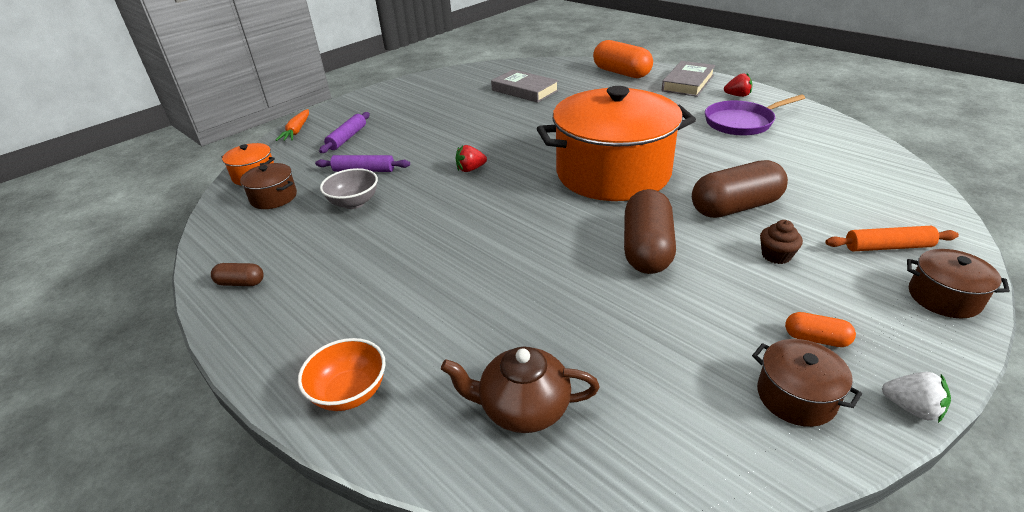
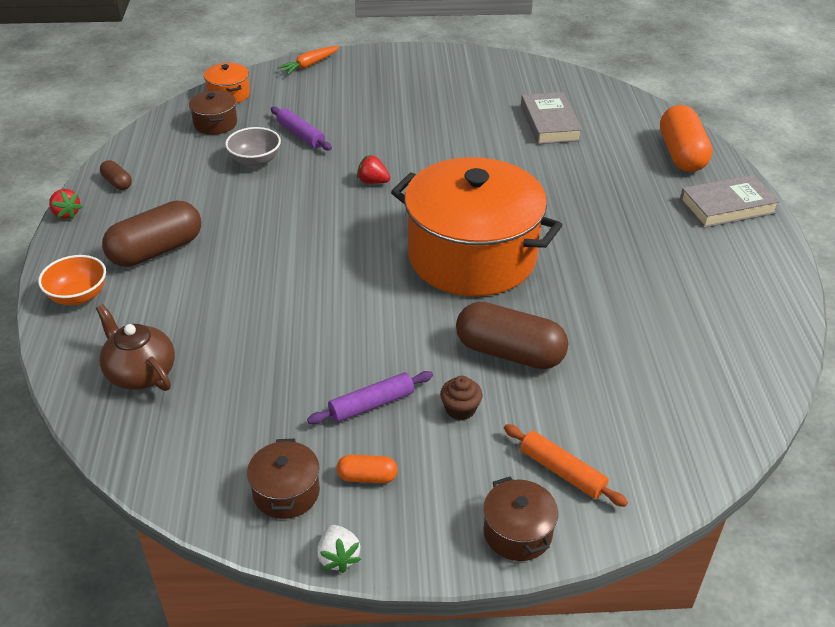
camera: 40 degrees right, 5 degrees up
(347, 138) = (333, 94): purple rolling pin -> purple rolling pin (371, 404)
(646, 249) = (379, 335): brown capsule -> brown capsule (156, 250)
(737, 95) = (749, 252): red strawberry -> red strawberry (66, 214)
(741, 122) = (687, 283): purple pan -> none
(816, 339) = (367, 477): orange capsule -> orange capsule turned 60 degrees counterclockwise

